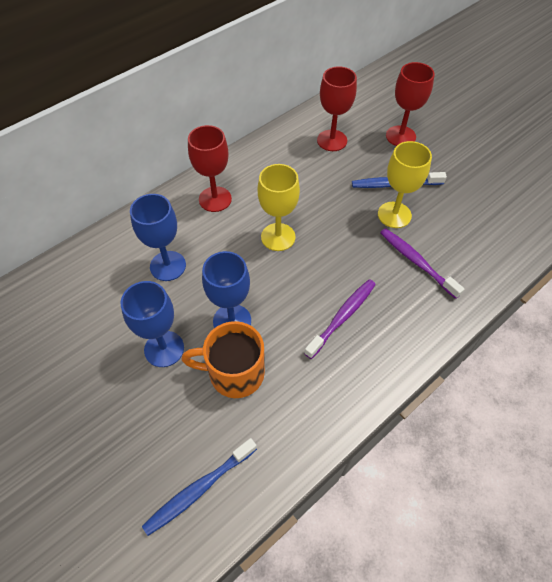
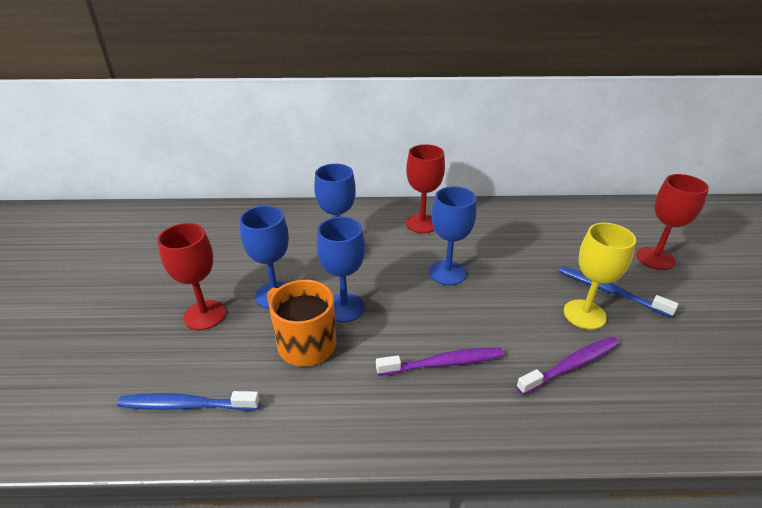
camera: 40 degrees right, 20 degrees down
(278, 237) = (447, 273): yellow goblet -> blue goblet
(332, 140) = (573, 231): red goblet -> red goblet (204, 315)
(416, 262) = (571, 365): purple toothbrush -> purple toothbrush turned 60 degrees clockwise

